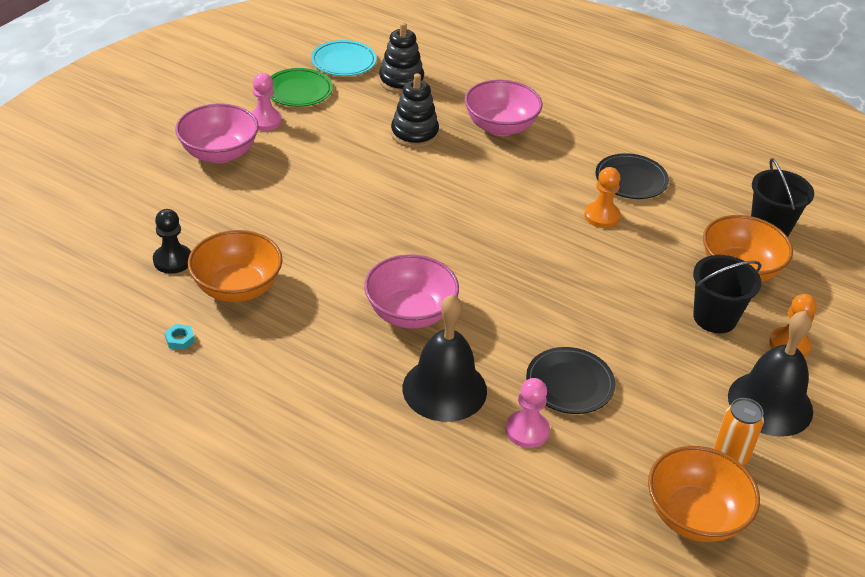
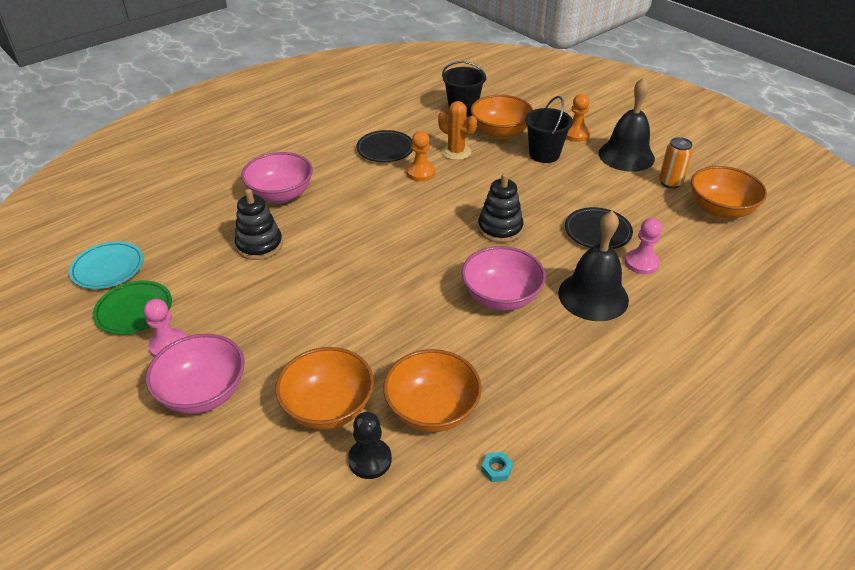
camera: 70 degrees left, 0 degrees up
(223, 224) = (328, 407): none -> orange bowl
(401, 81) = (171, 237): black stacking toy -> black stacking toy (500, 228)
(665, 237) = (456, 152): none -> orange cactus

